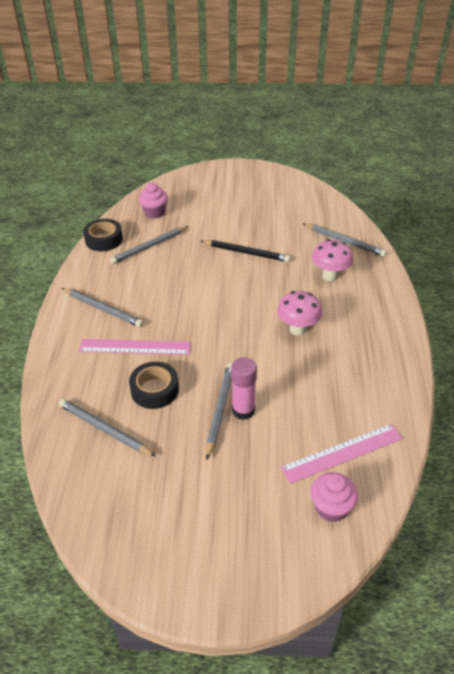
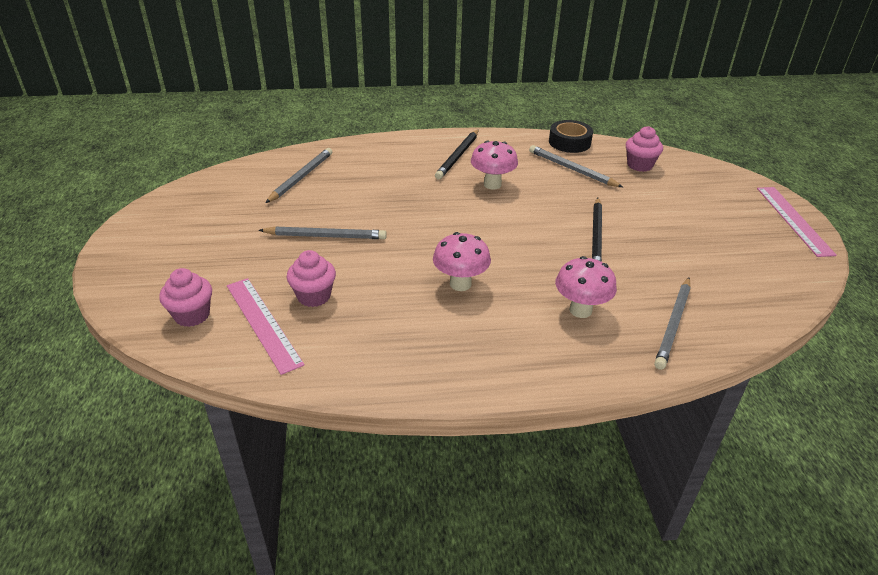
camera: 80 degrees right, 5 degrees down
(102, 309) = (458, 156): grey pencil -> black pencil
(135, 347) = (407, 179): pink ruler -> pink ruler (793, 220)
(154, 390) = (350, 196): black tape -> none
(160, 294) = (492, 184): none -> pink mushroom
(243, 410) = (325, 251): pink glue stick -> none
(308, 418) = (314, 296): none -> pink cupcake

